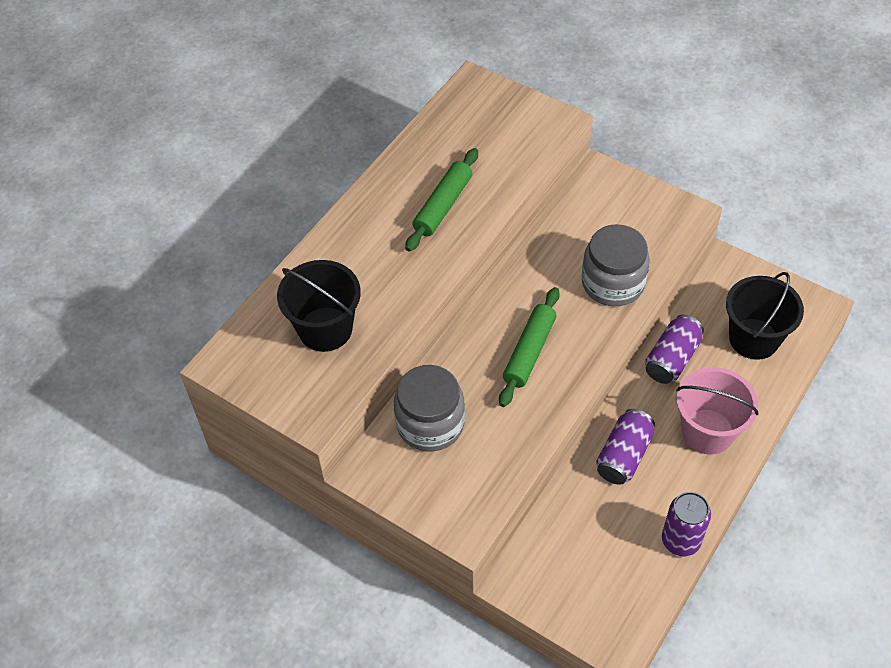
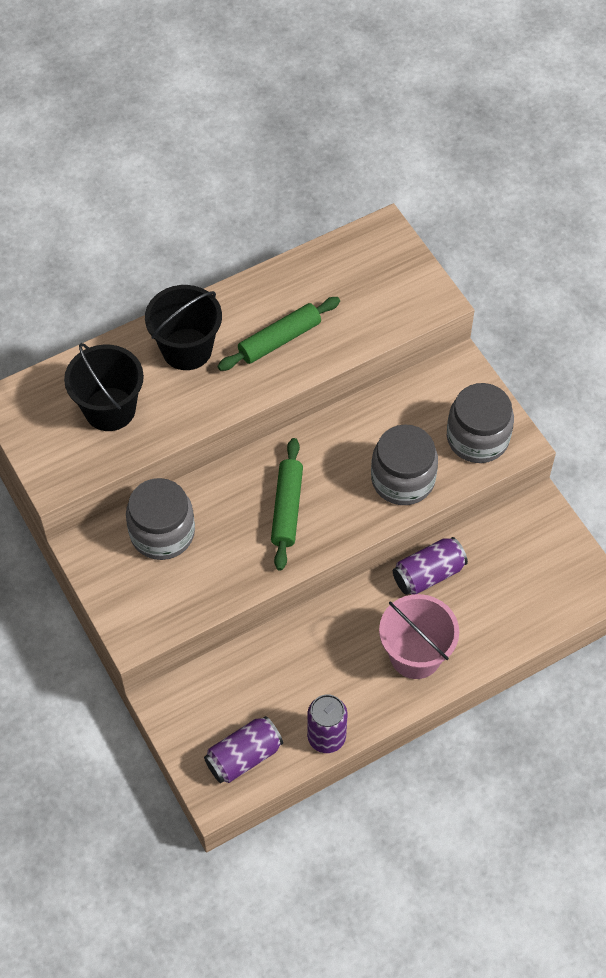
camera: 25 degrees right, 5 degrees up
(529, 351) = (287, 508): green rolling pin -> green rolling pin turned 45 degrees counterclockwise
(624, 455) = (327, 640): purple can -> purple can (244, 756)
(651, 223) = (477, 438): none -> grey jar
(753, 339) = (517, 591): black bucket -> black bucket (187, 349)

